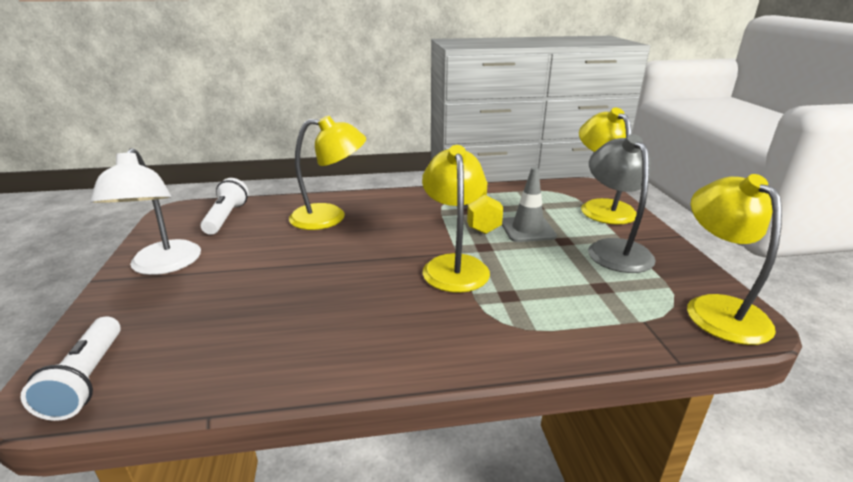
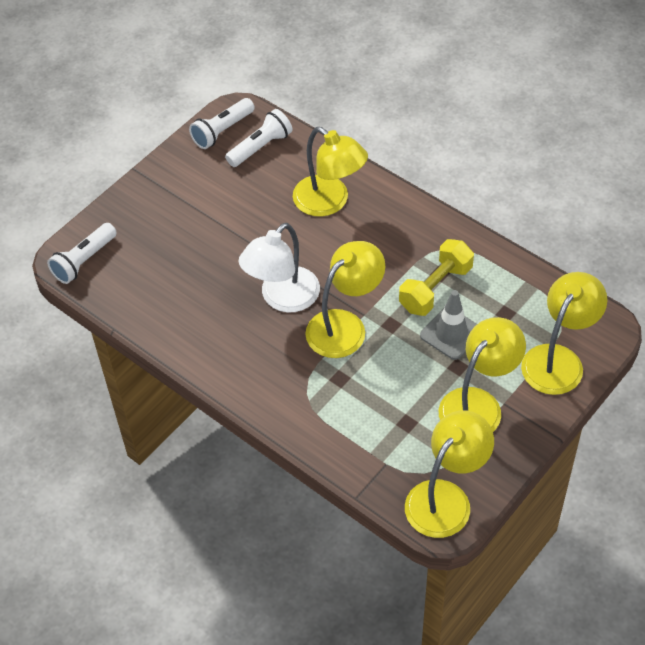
camera: 50 degrees right, 25 degrees up
(163, 266) = (179, 182): white lamp -> white lamp (282, 298)
(175, 224) = (222, 131): none -> white flashlight
(613, 249) = (478, 404): grey lamp -> yellow lamp

